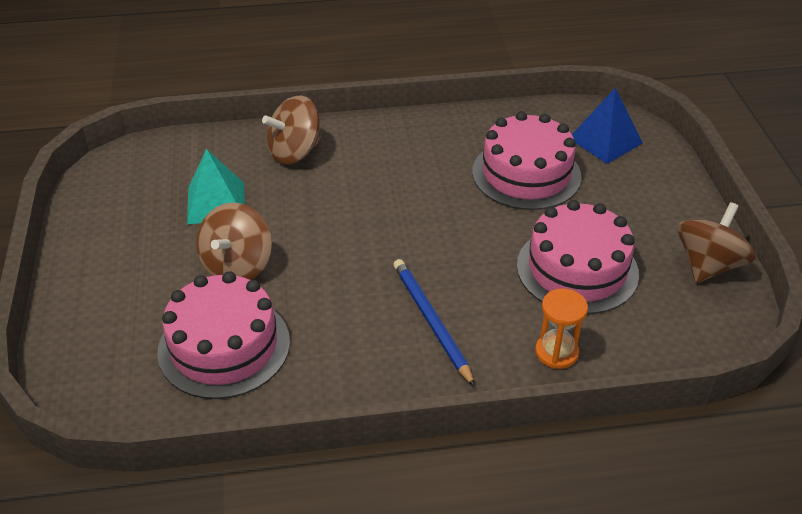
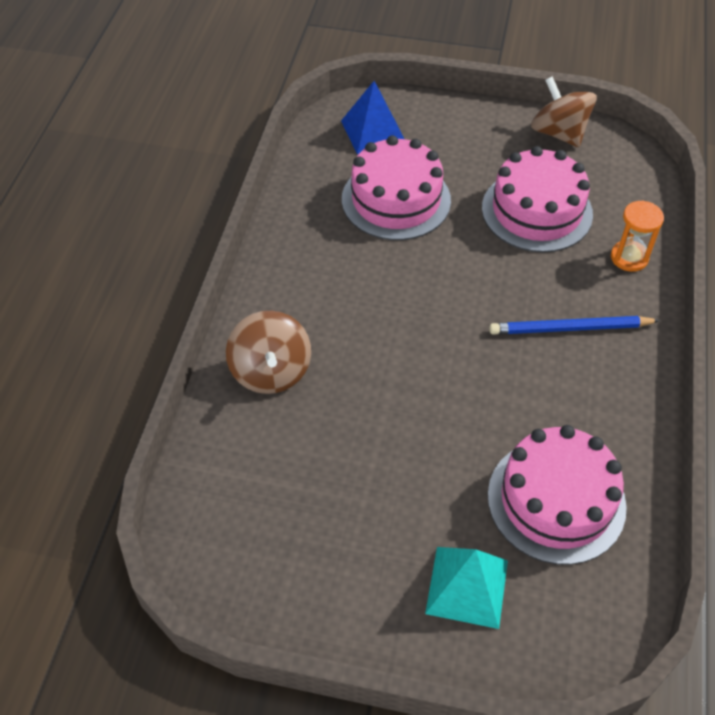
camera: 70 degrees left, 10 degrees up
(216, 203) = (327, 465): turquoise pyramid -> turquoise pyramid (467, 587)
(237, 266) = (441, 465): brown spinning top -> none

